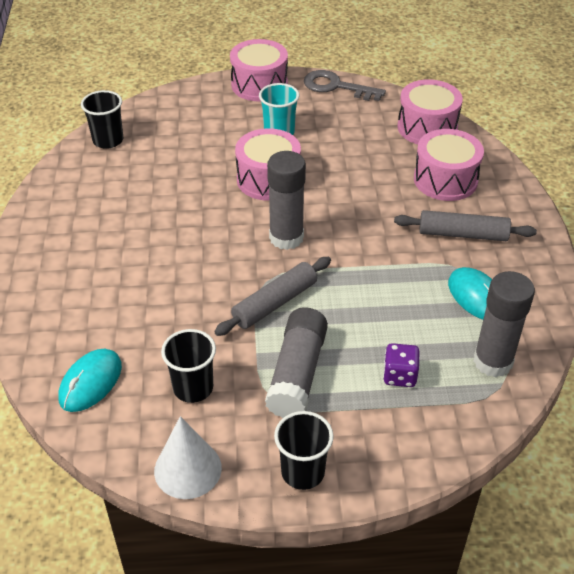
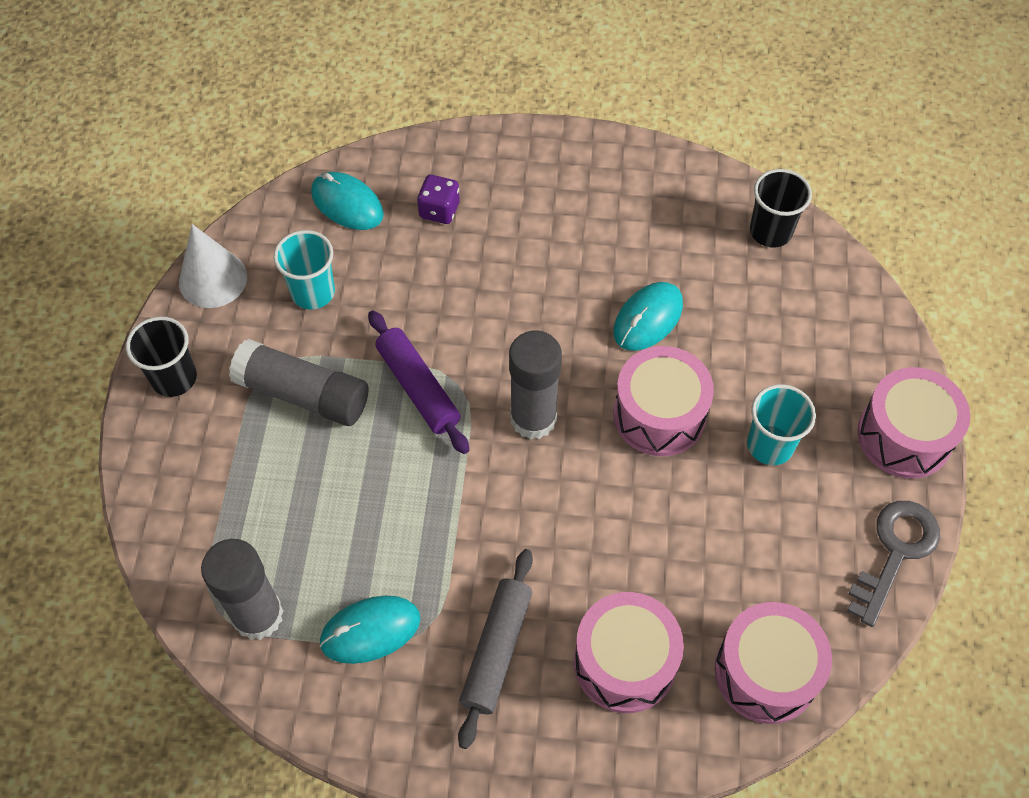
camera: 100 degrees right, 15 degrees up
(190, 190) = (648, 318): none -> turquoise mouse
(193, 388) = (313, 292): black cup -> turquoise cup
(275, 303) = (418, 387): grey rolling pin -> purple rolling pin
(399, 376) = (268, 501): purple dice -> purple dice (439, 210)

